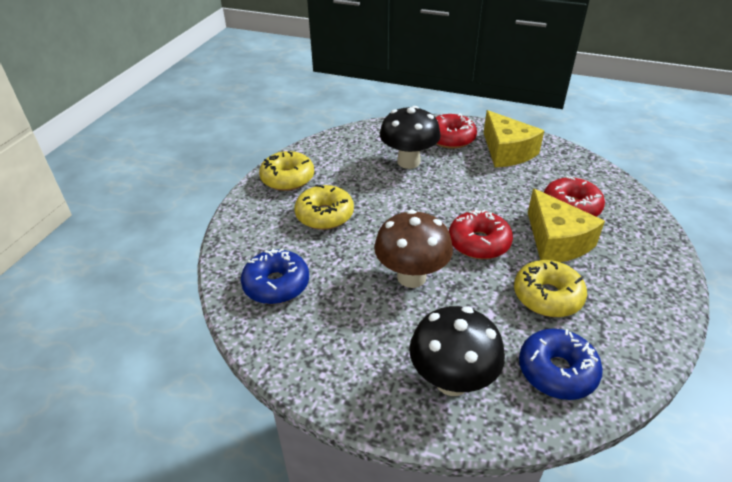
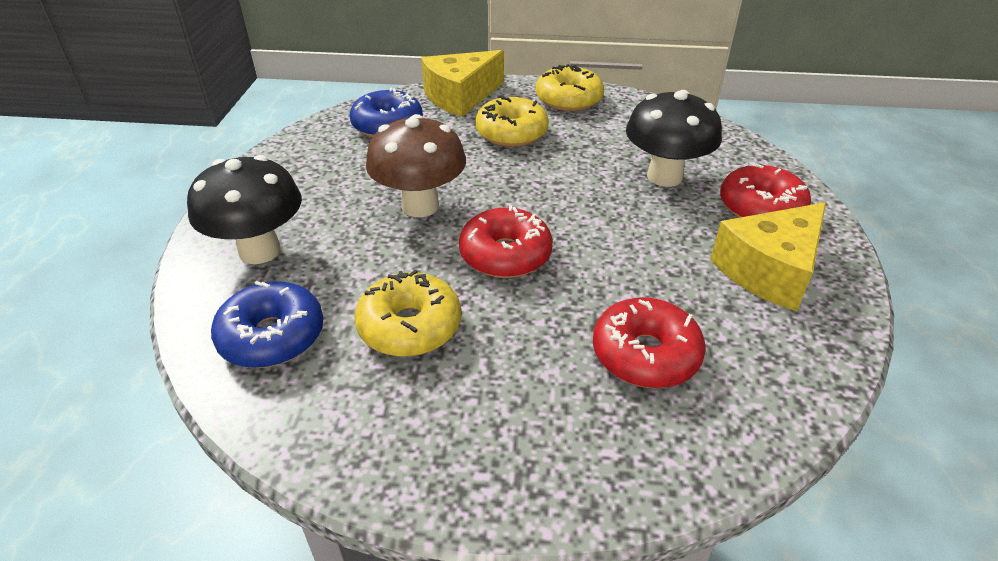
camera: 75 degrees right, 0 degrees up
(556, 241) = (540, 335): yellow cheese -> yellow cheese (460, 97)

